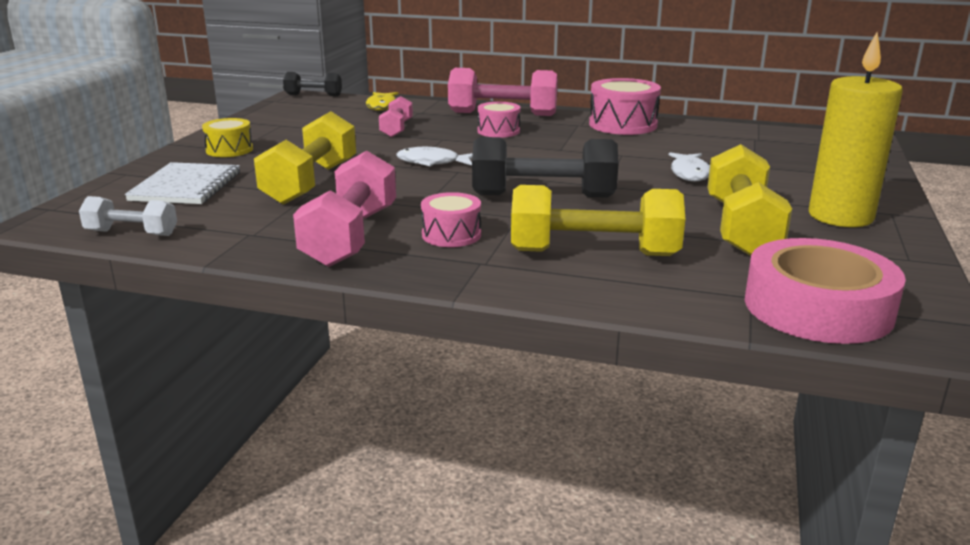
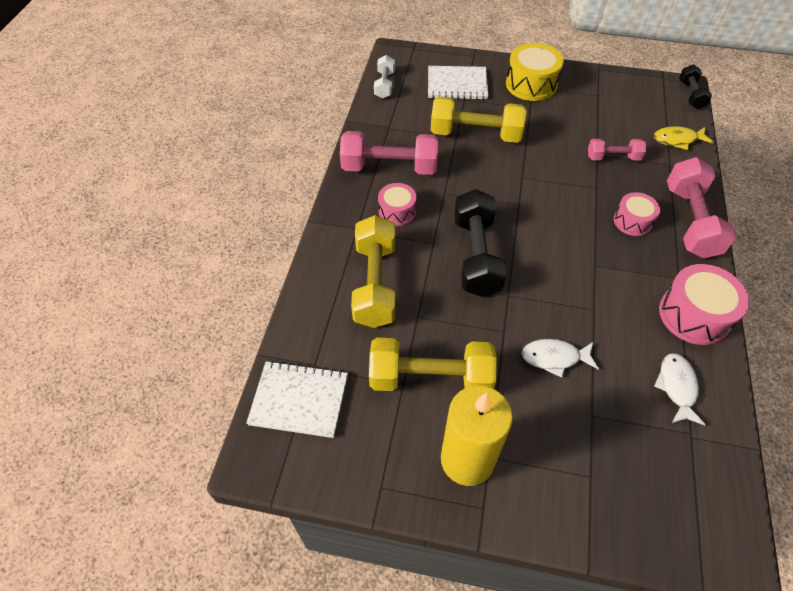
camera: 85 degrees right, 30 degrees up
(229, 150) = (531, 84): yellow drum -> yellow drum, size x1.62
(432, 162) = (534, 188): white fish -> white fish (677, 387)
(818, 307) = (299, 400): pink tape -> white notebook

